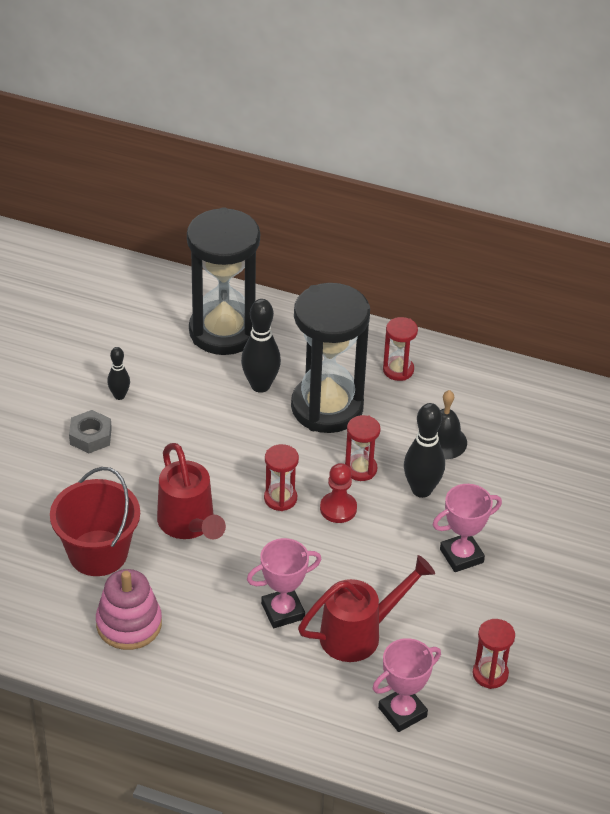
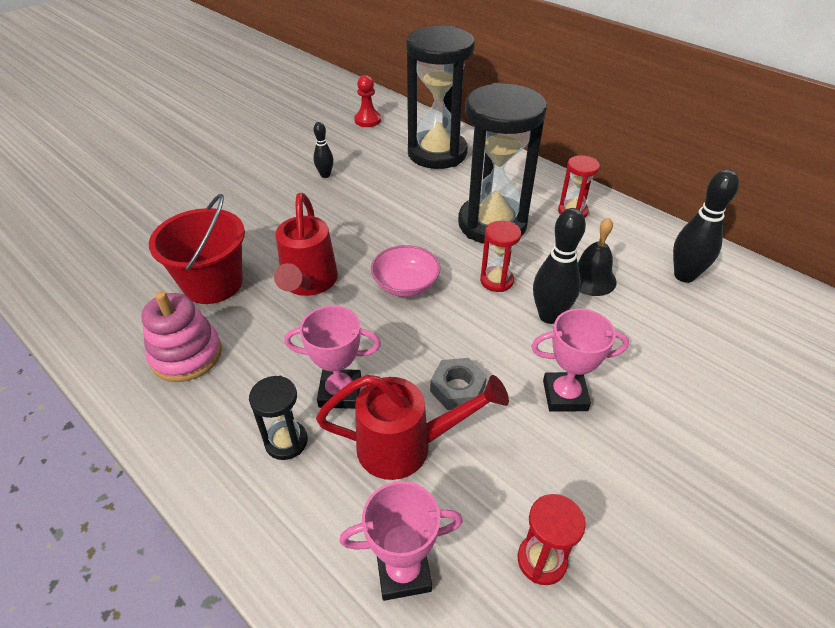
camera: 25 degrees right, 0 degrees up
(90, 436) = (281, 196): grey nut -> grey nut (457, 388)
(260, 385) = (443, 194): black bowling pin -> black bowling pin (684, 275)
(265, 661) = (286, 441): none -> black hourglass
(280, 498) = (405, 285): red hourglass -> pink bowl
(338, 509) = (455, 309): red pawn -> red pawn (367, 120)

